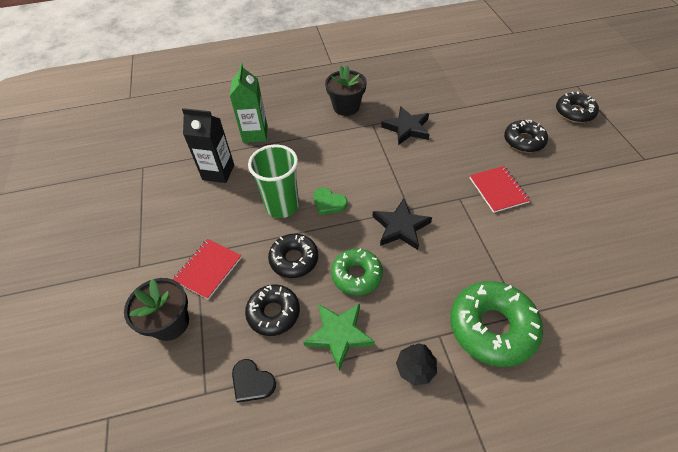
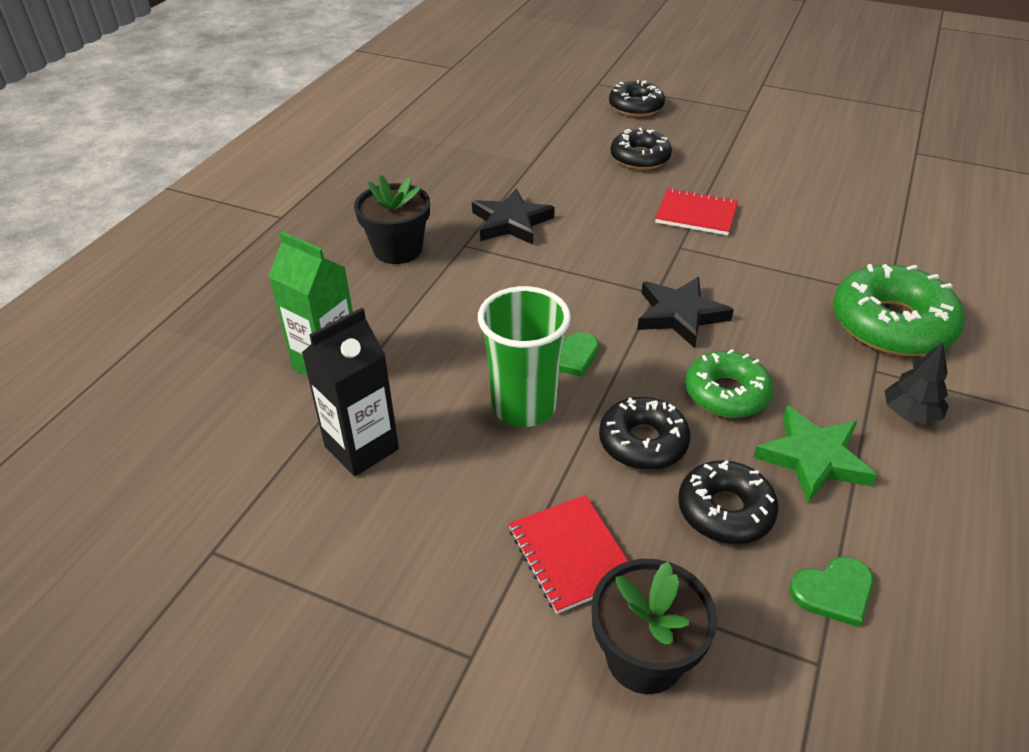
camera: 55 degrees left, 10 degrees down
(252, 382) = (834, 592): black heart -> green heart

